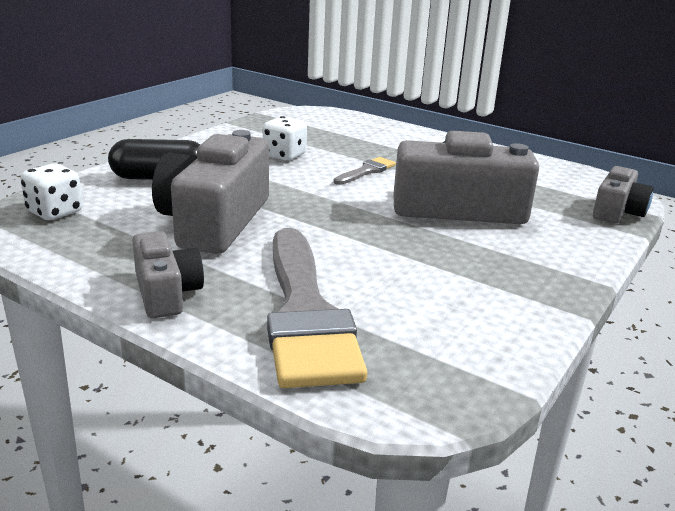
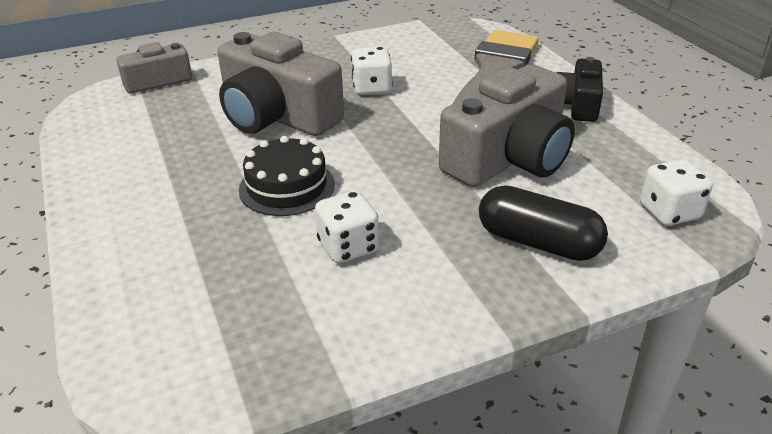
camera: 145 degrees left, 10 degrees up
(166, 292) = (578, 104): grey camera -> black camera
(366, 171) = (287, 187): grey brush -> black cake
(419, 253) = (372, 88): none -> white dice

